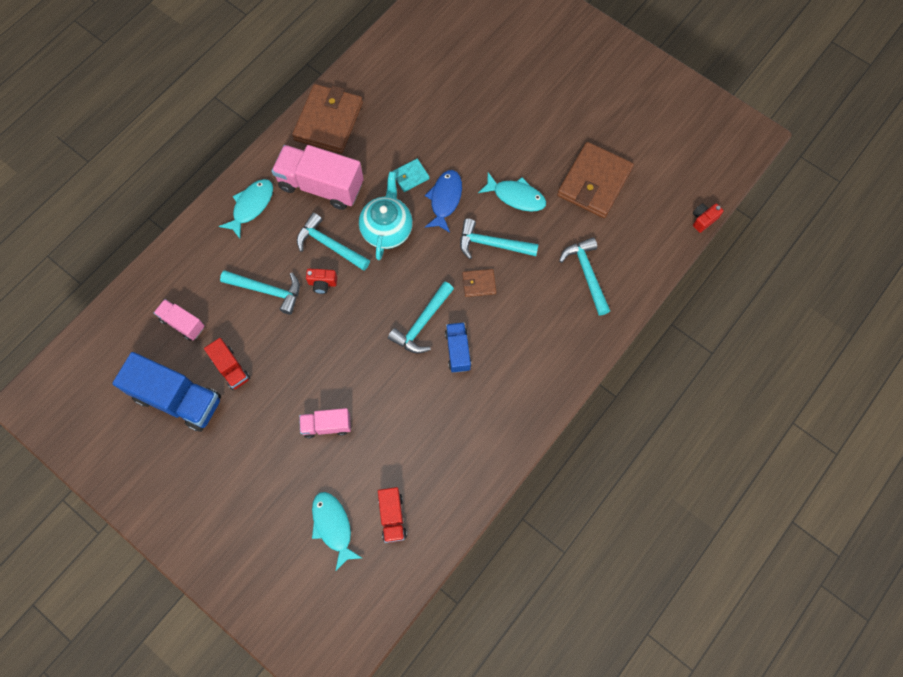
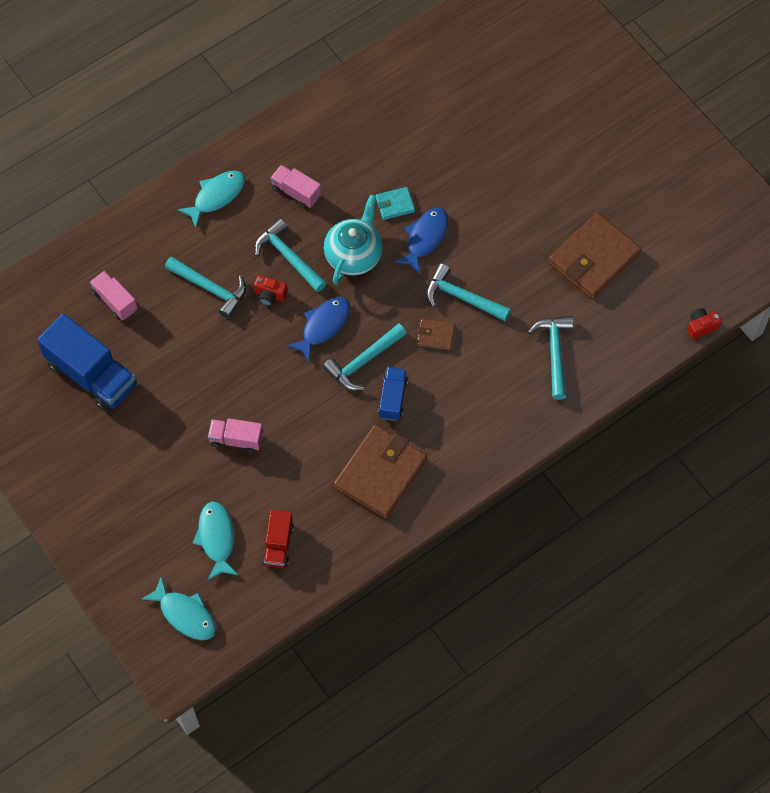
camera: 15 degrees right, 5 degrees down
(231, 368) = (153, 358): red truck -> none
(321, 186) = (296, 192): pink truck -> pink truck, size x0.54
(328, 121) = (323, 124): brown wallet -> brown wallet (380, 473)
(377, 300) = (323, 326): none -> blue fish
(516, 196) = (503, 253): turquoise fish -> turquoise fish (185, 614)

